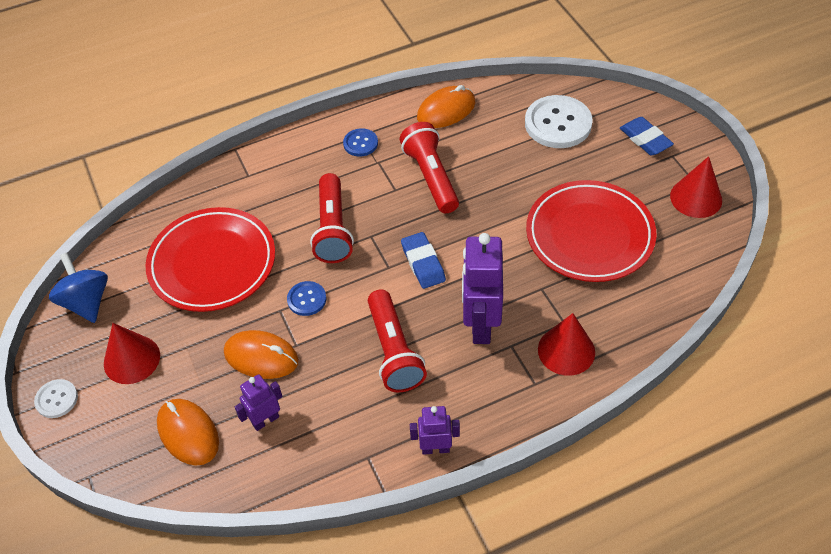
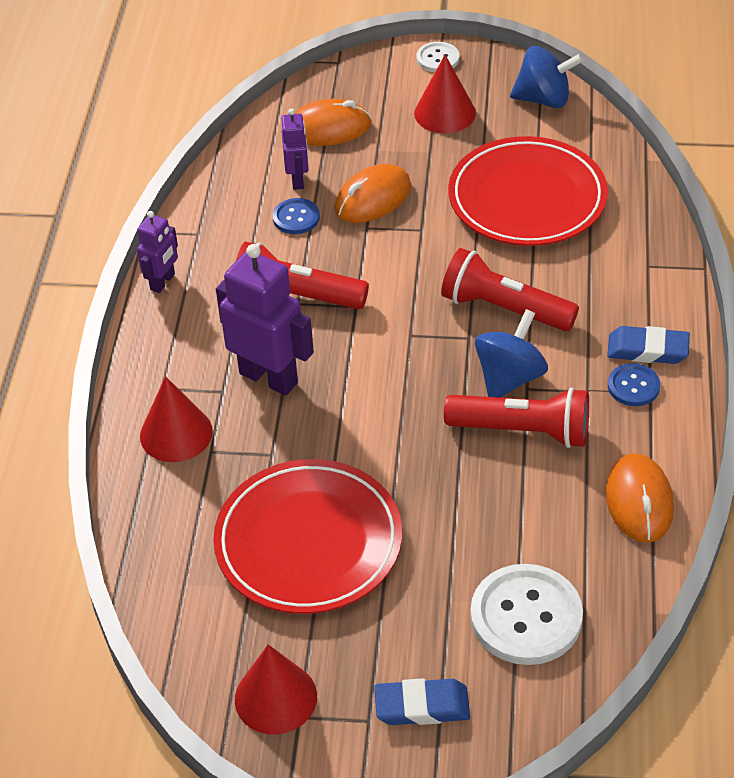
camera: 120 degrees right, 5 degrees down
(307, 299) = (418, 254): blue button -> blue button (296, 218)
(392, 201) = (509, 377): none -> blue spinning top
(423, 263) = (392, 366): blue eraser -> blue eraser (647, 349)

